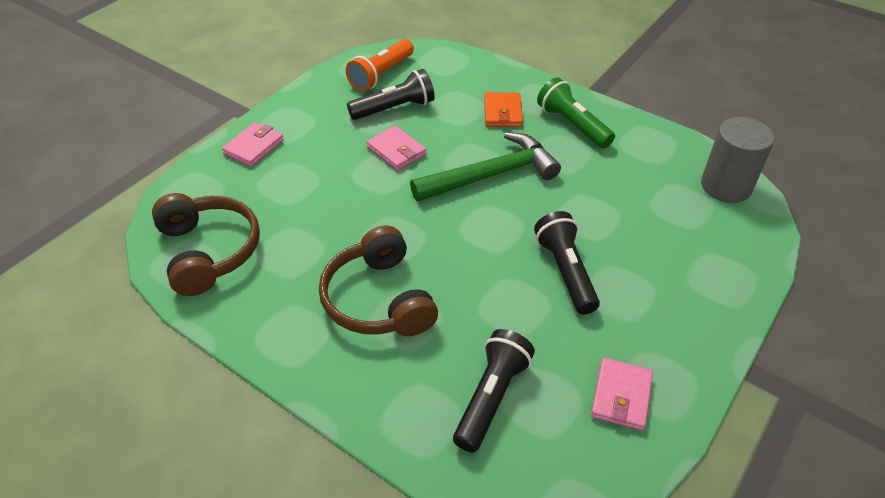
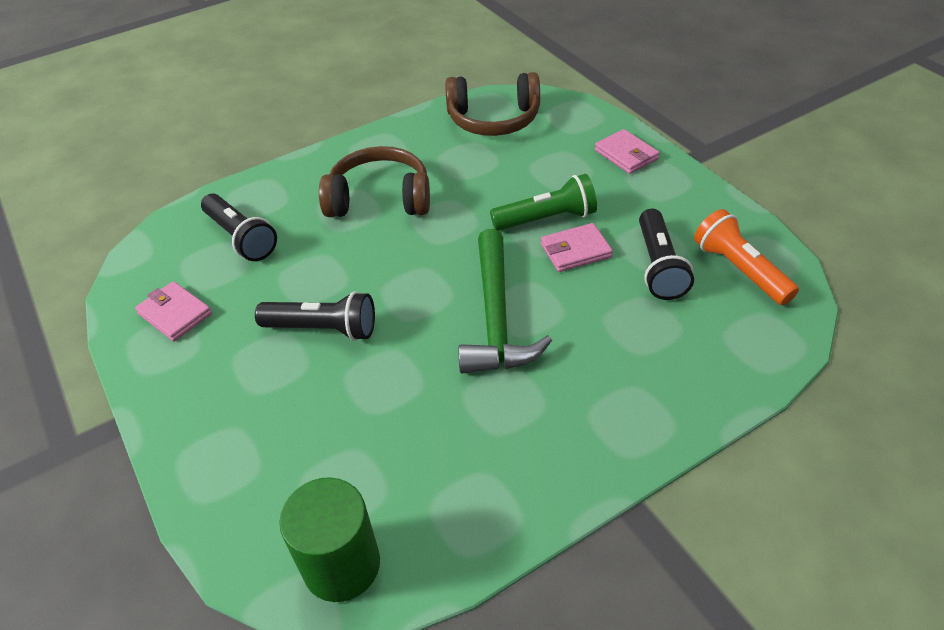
camera: 115 degrees right, 0 degrees up
(503, 112) = (613, 367): orange wallet -> none
(572, 125) = (555, 436): green flashlight -> green flashlight (547, 219)
(726, 186) = (341, 565): grey cylinder -> green cylinder

